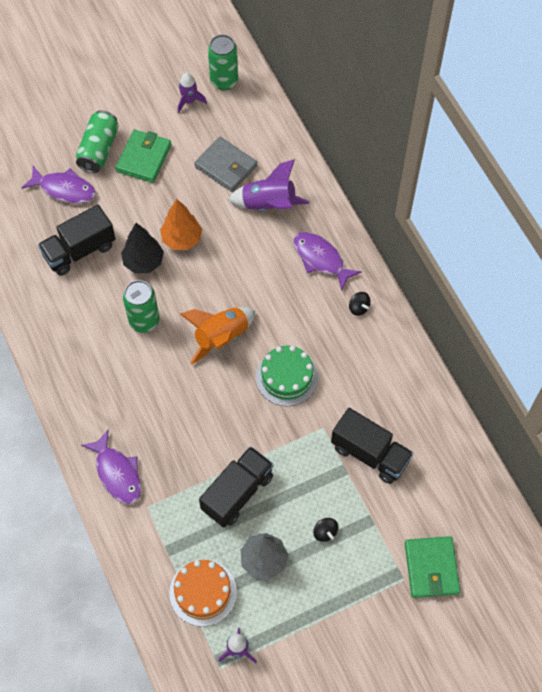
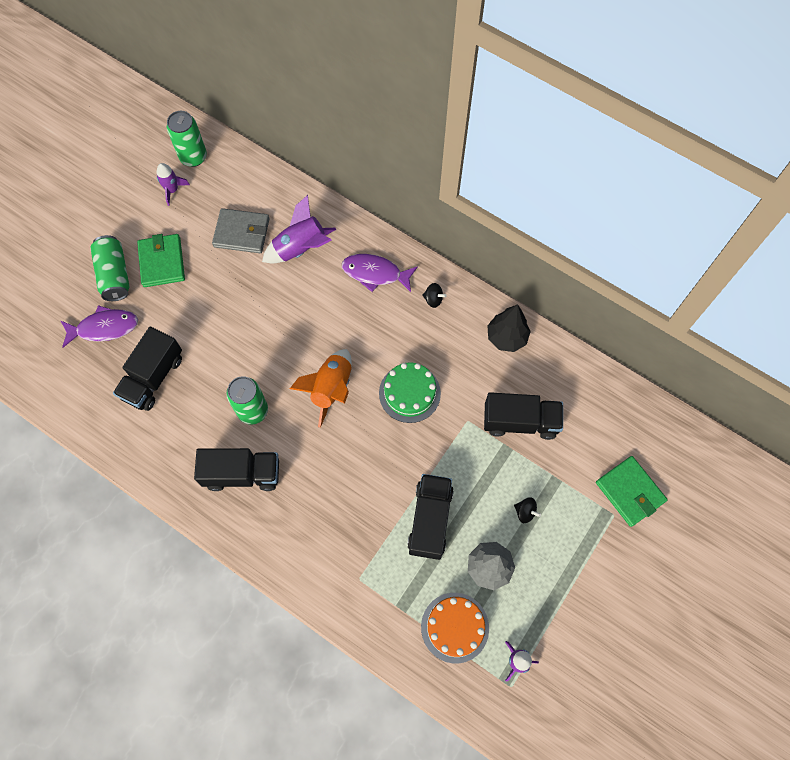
camera: 30 degrees left, 5 degrees up
(104, 368) = (242, 474): none -> black truck
(117, 473) = (313, 564): purple fish -> none
(143, 262) = (219, 357): black tree -> black tree (506, 337)
(182, 239) = (241, 318): orange tree -> none

